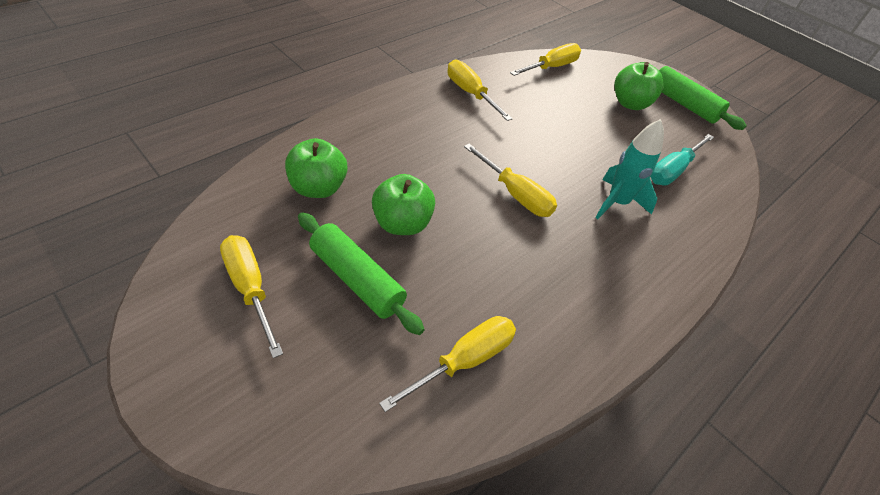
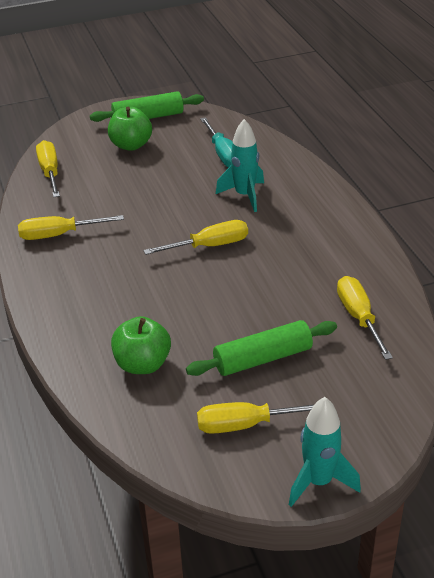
camera: 60 degrees left, 10 degrees down
(169, 377) = (318, 482): none -> turquoise rocket
(402, 224) = (212, 319): green apple -> none

